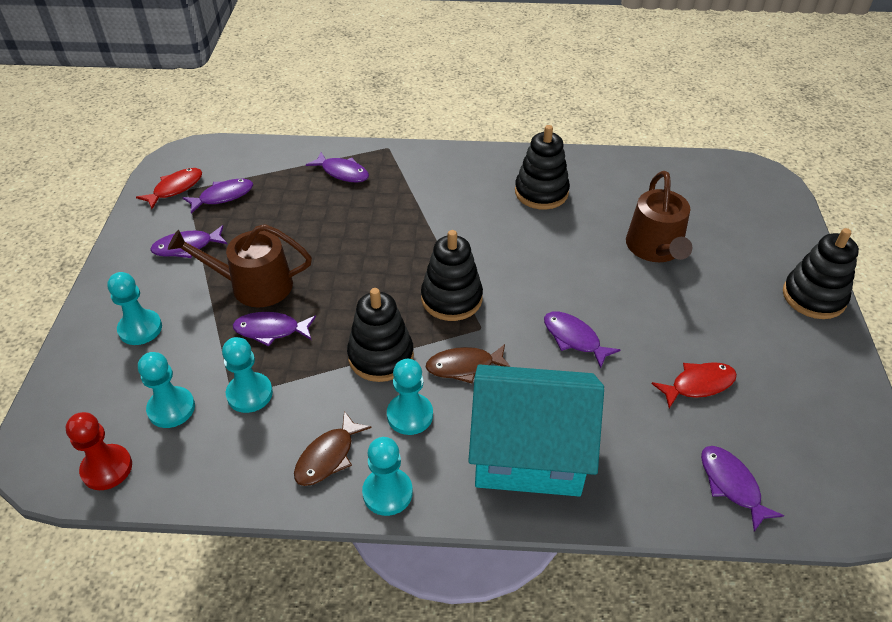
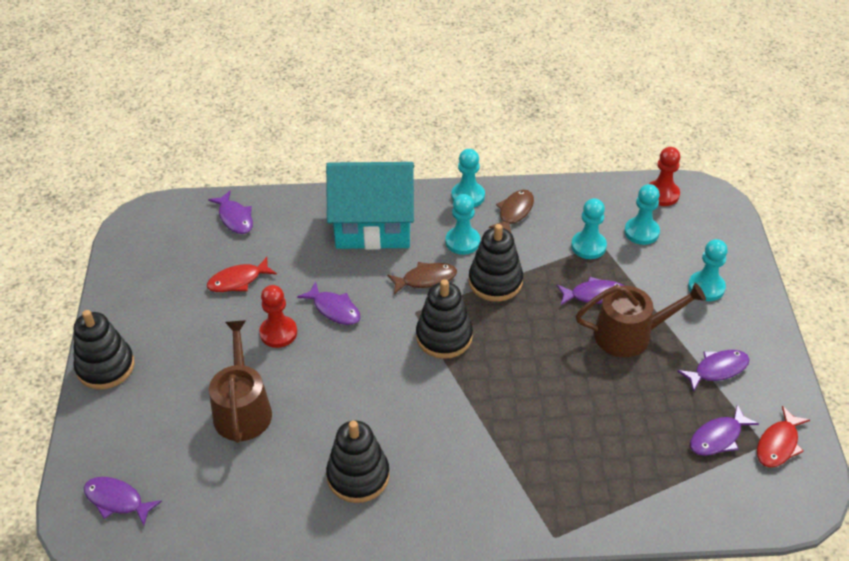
camera: 175 degrees right, 0 degrees up
(342, 172) = (597, 487): purple fish -> purple fish (117, 500)
(634, 317) = (278, 333): none -> red pawn

